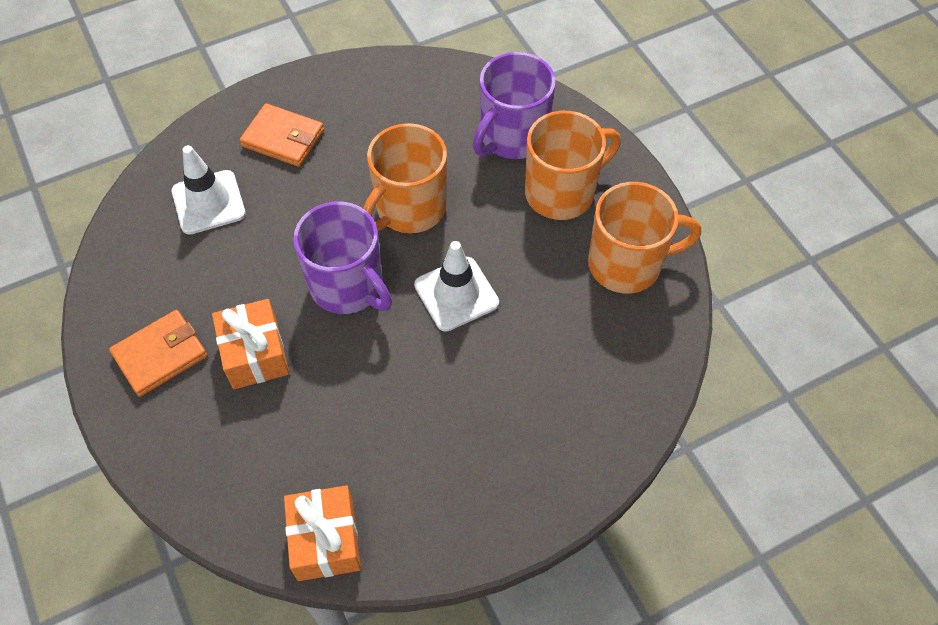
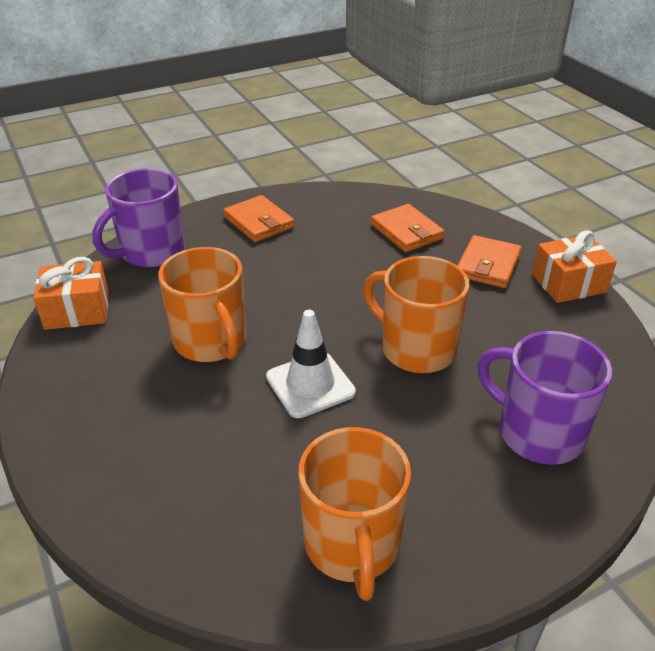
camera: 90 degrees right, 20 degrees down
(208, 202) = (406, 232): white traffic cone -> orange wallet
(255, 354) = (254, 265): orange gift -> orange gift (568, 283)
(348, 286) = (320, 312): purple mug -> purple mug (151, 252)
(561, 192) = (459, 479): orange mug -> orange mug (211, 342)

